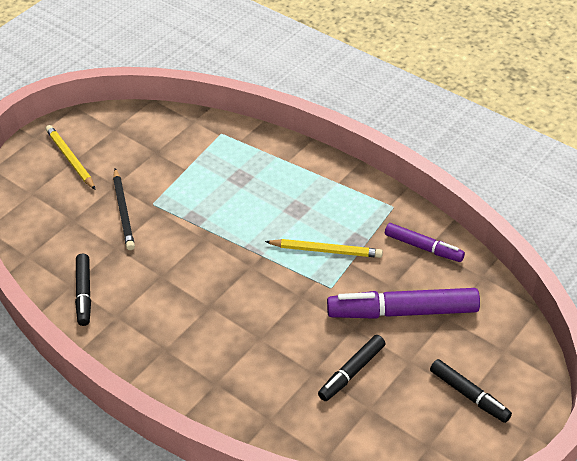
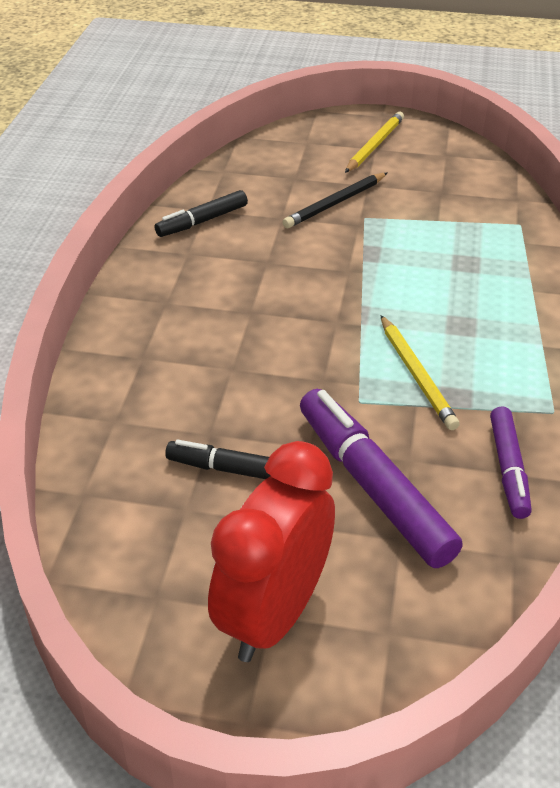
camera: 60 degrees right, 5 degrees down
(469, 395) = (274, 614): black marker -> red clock

